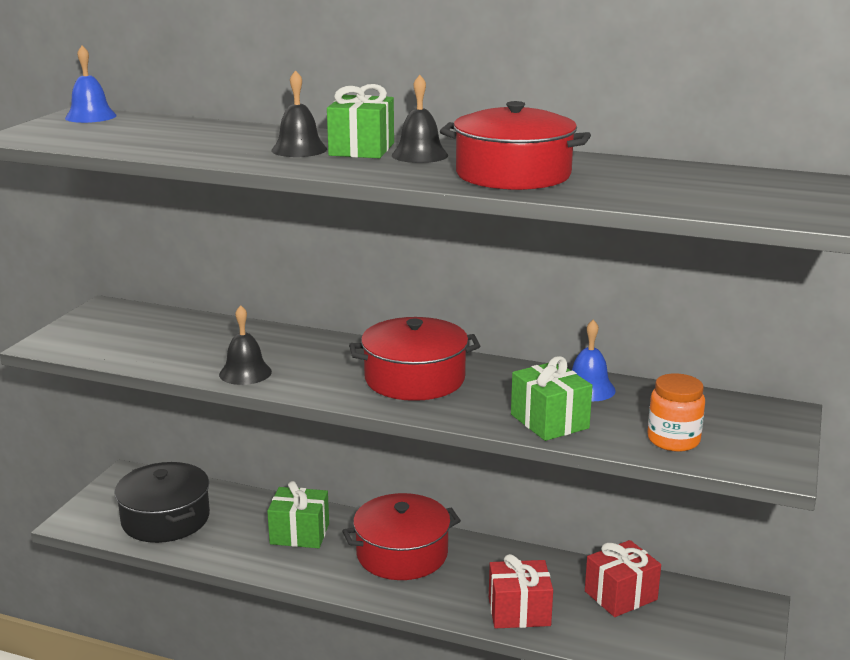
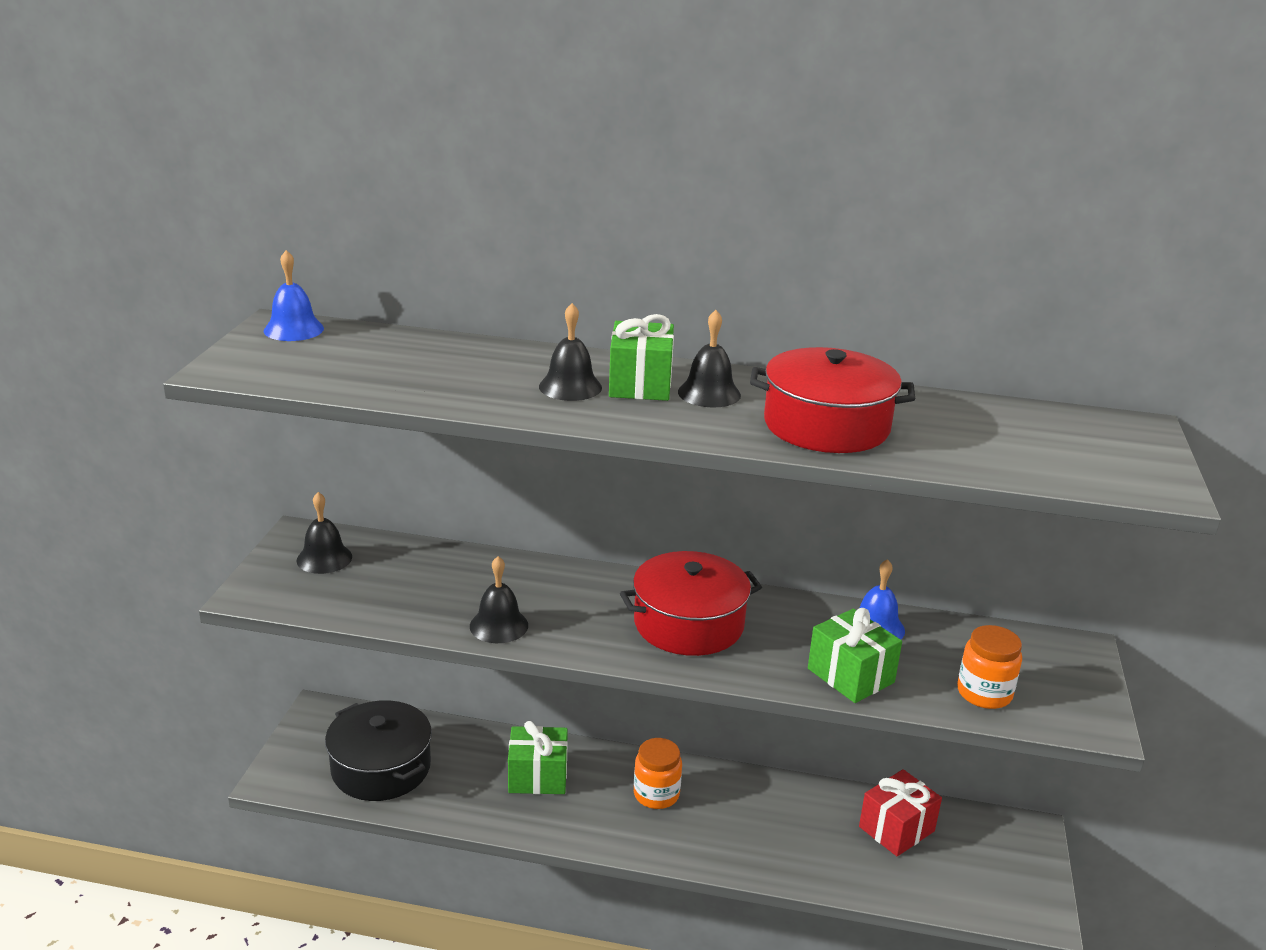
camera: 10 degrees left, 5 degrees up
(118, 323) = (324, 558): none -> black bell
(402, 554) = (656, 794): red pot -> orange jar
(519, 611) = (798, 858): red gift -> none

